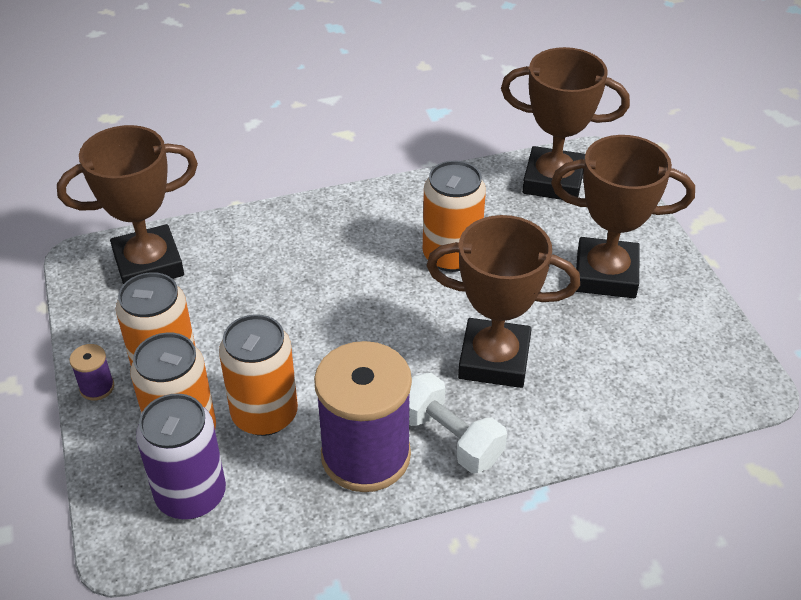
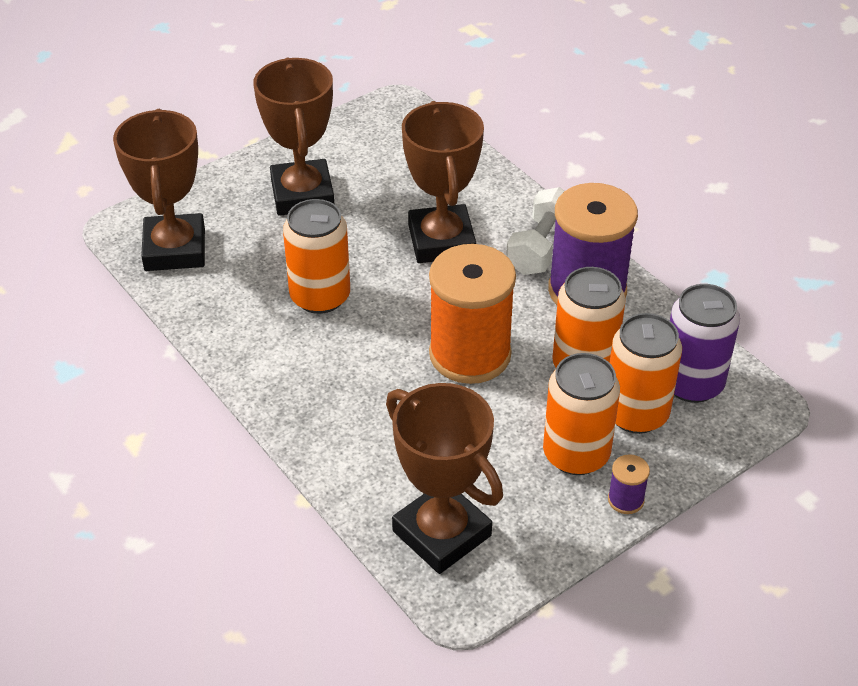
camera: 110 degrees left, 0 degrees up
(326, 335) = (470, 354): none -> orange spool

